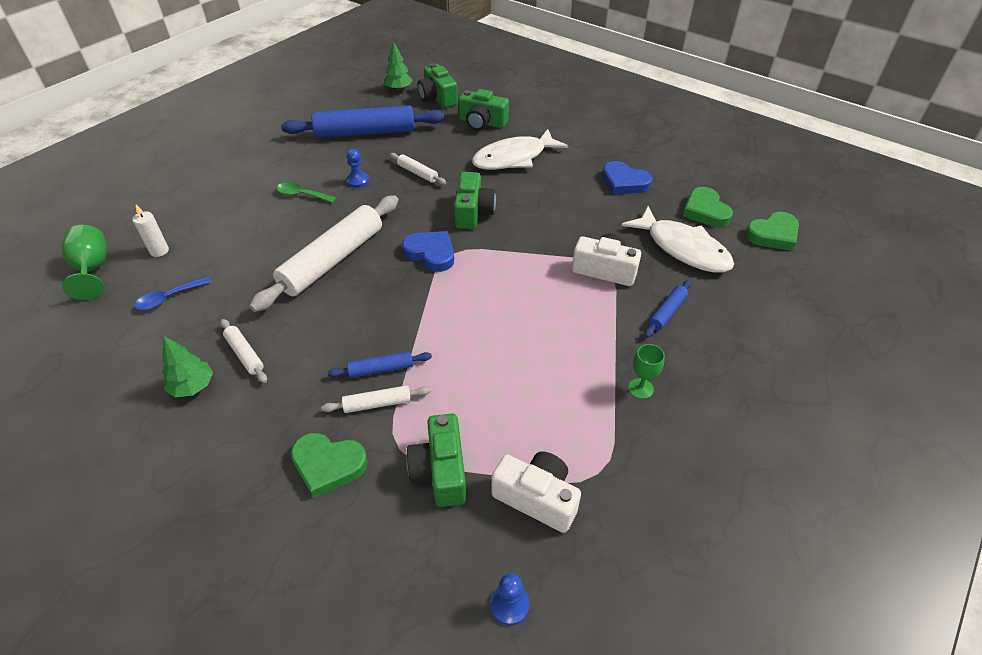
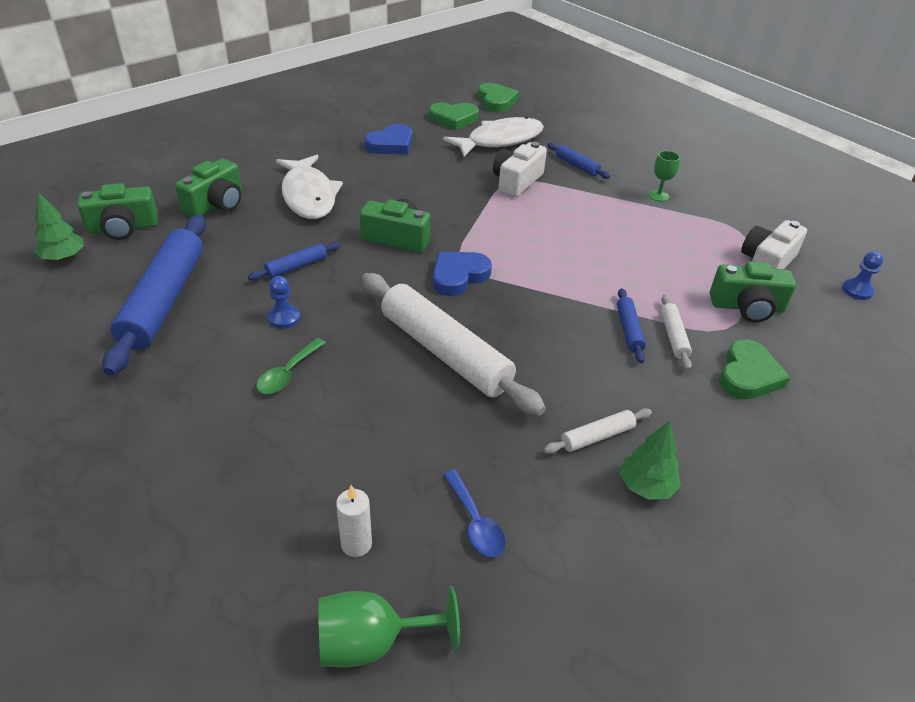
camera: 80 degrees left, 5 degrees down
(417, 173) = (296, 266): white rolling pin -> blue rolling pin

